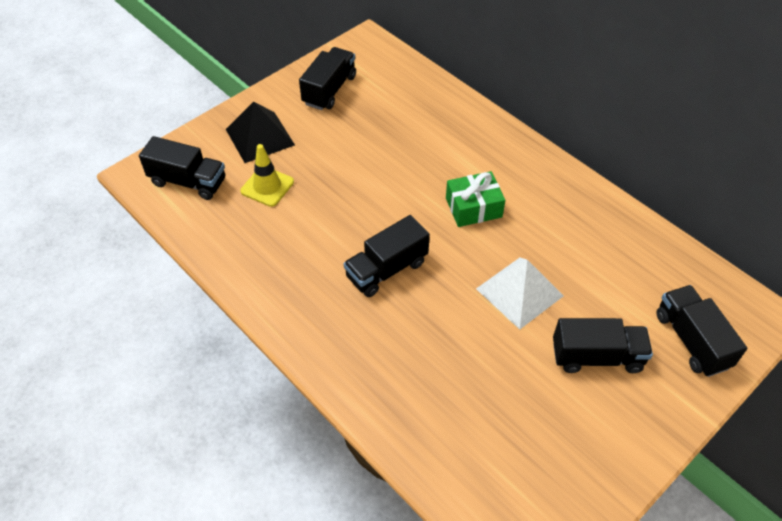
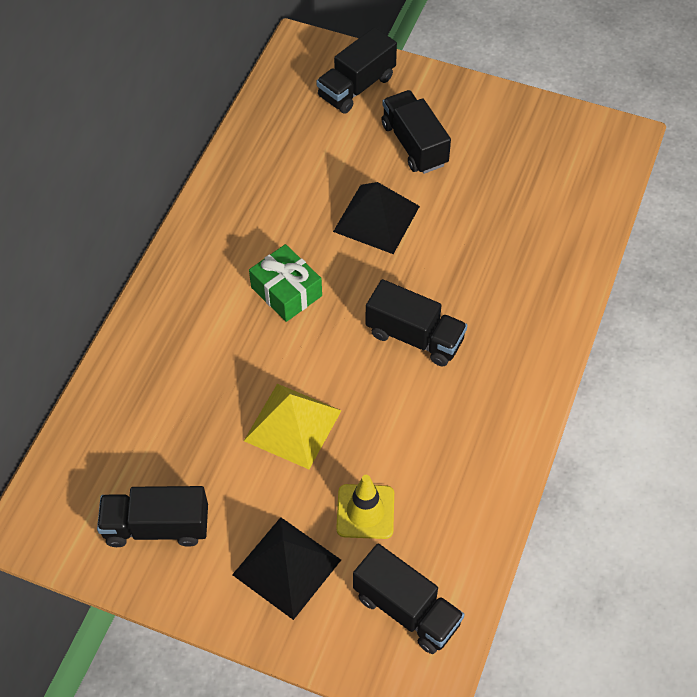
camera: 115 degrees left, 5 degrees up
(188, 182) = (407, 609): black truck -> black truck turned 135 degrees clockwise
(357, 173) = (293, 425): none -> yellow pyramid
(519, 292) = (376, 218): white pyramid -> black pyramid

